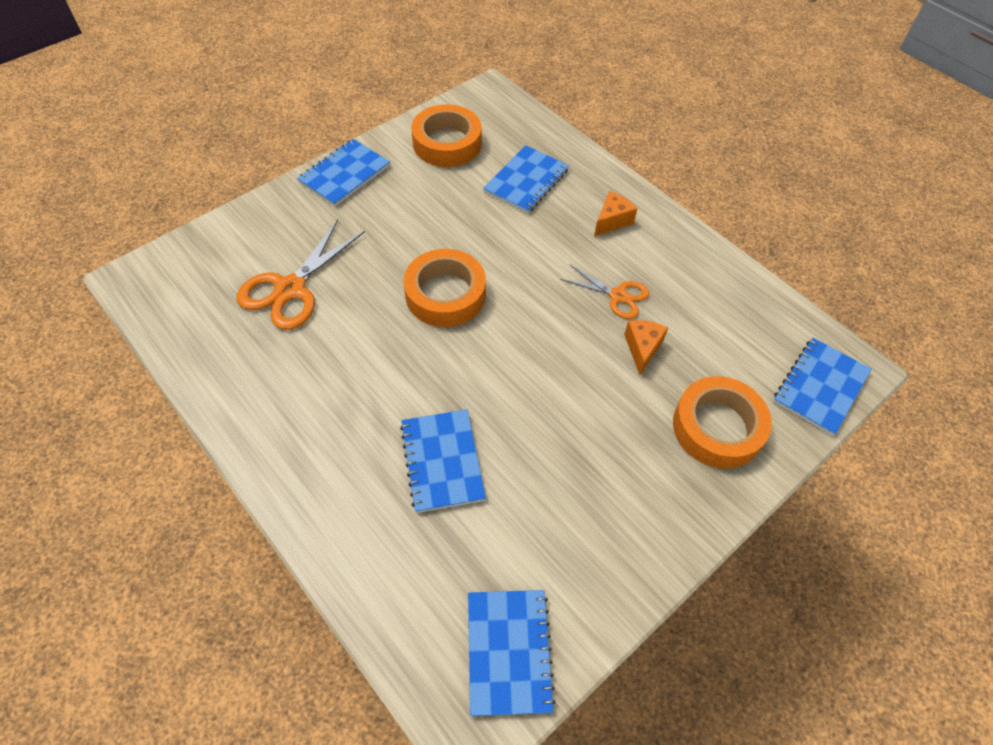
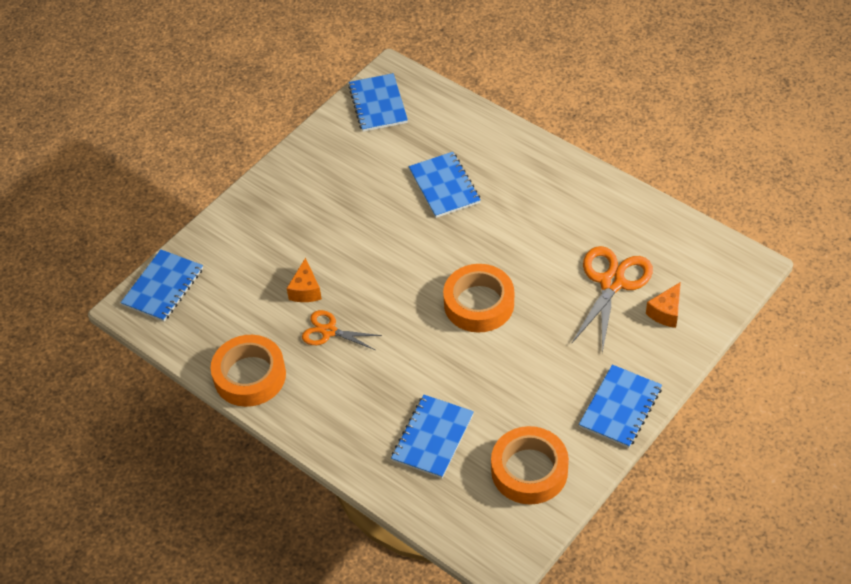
camera: 175 degrees right, 5 degrees down
(612, 221) = (339, 407): orange cheese -> orange cheese (666, 312)
(717, 427) = (247, 243): orange tape -> orange tape (250, 376)

